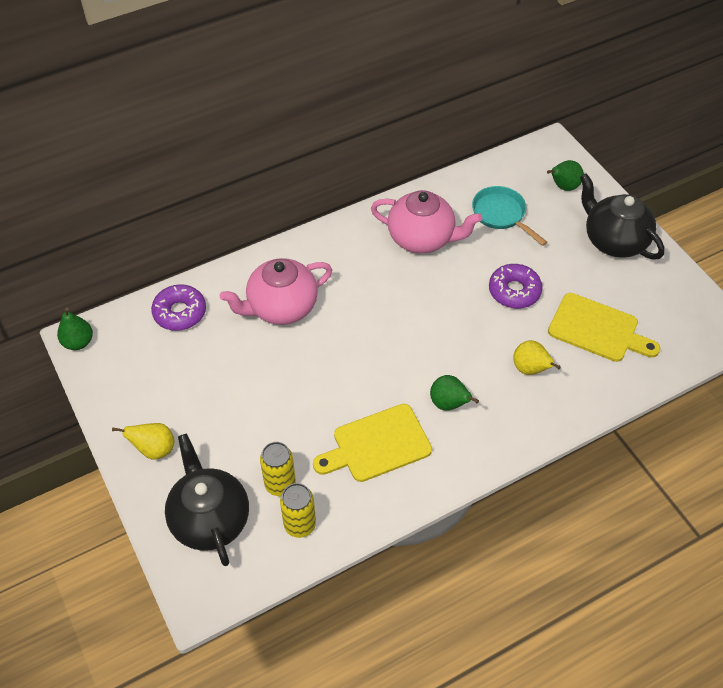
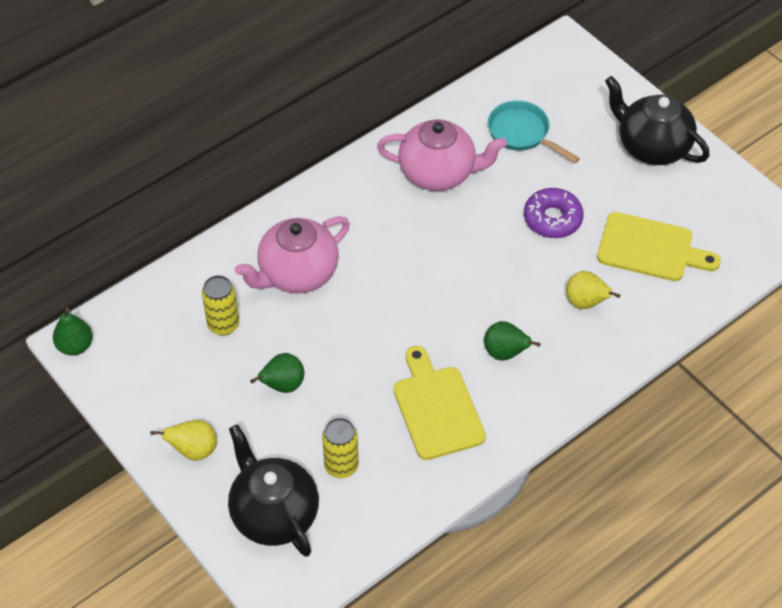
camera: 10 degrees left, 0 degrees up
(180, 312) = (183, 296): purple donut -> none
(300, 525) = (372, 504): yellow can -> yellow can (223, 325)
(377, 444) = (437, 408): yellow cutting board -> yellow cutting board turned 105 degrees clockwise
(563, 187) = (585, 91): green pear -> green pear (282, 385)

